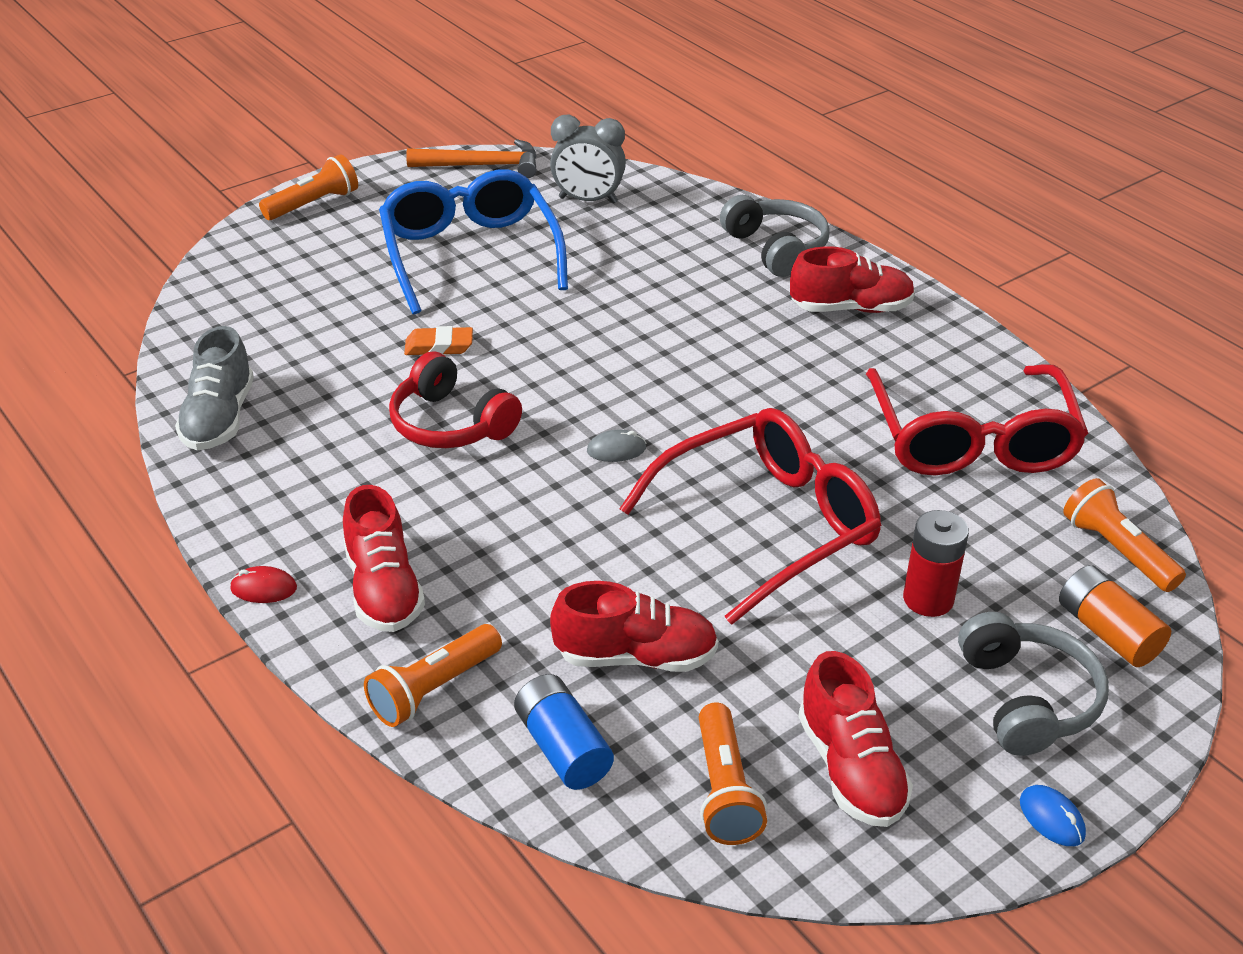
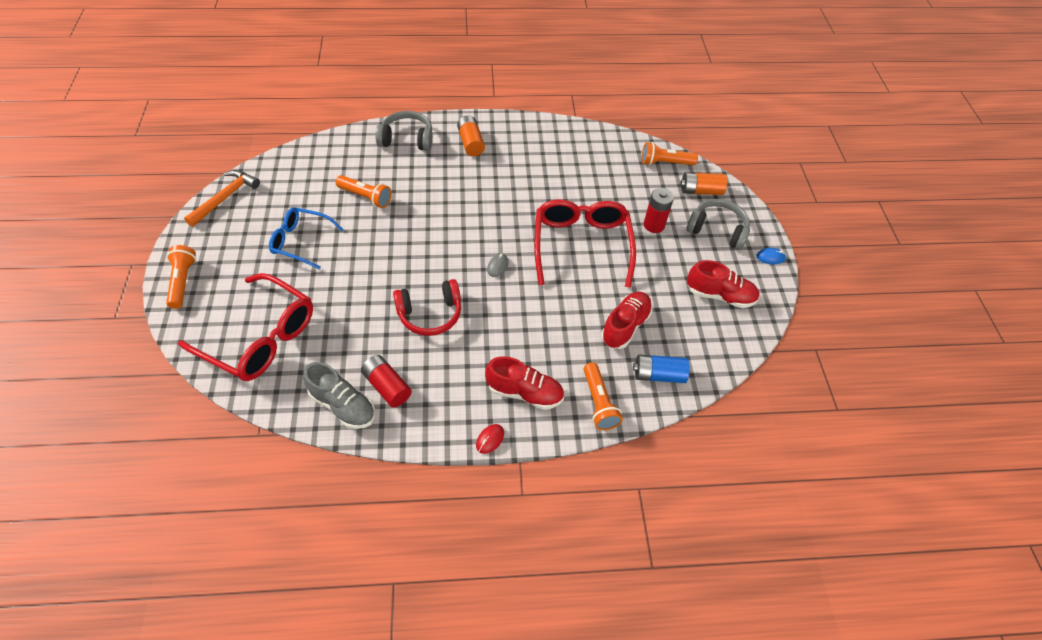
camera: 60 degrees left, 15 degrees up
(282, 443) = (387, 386): none -> red battery
(439, 346) = (366, 290): orange eraser -> none
(470, 254) = (301, 241): blue glasses -> blue glasses, size x0.62
(588, 200) = (302, 176): grey clock -> none
(724, 790) = (708, 336): orange flashlight -> orange flashlight (365, 197)
(851, 308) = (471, 143): red shoe -> orange battery
(971, 440) = (580, 160): red glasses -> red glasses (260, 337)

